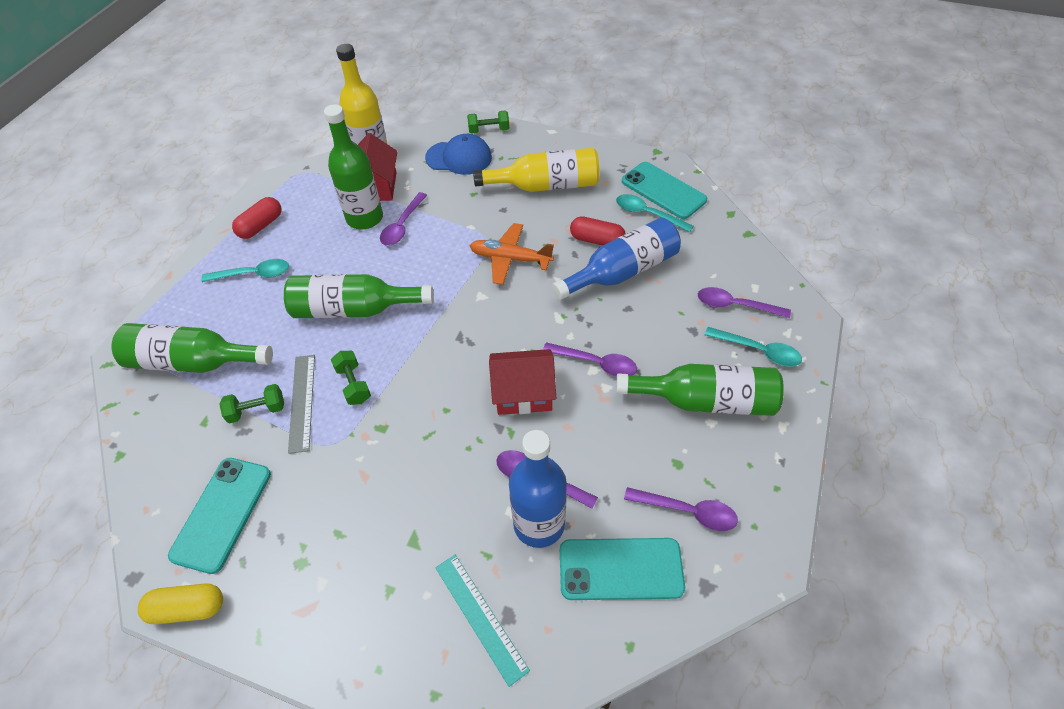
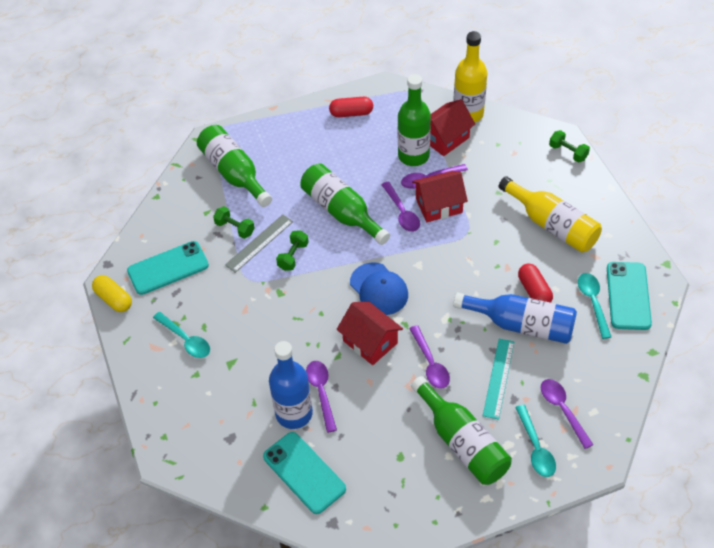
camera: 50 degrees right, 0 degrees up
(254, 274) = (315, 143): turquoise spoon -> turquoise spoon (186, 340)
(437, 238) = (439, 205): none -> red house
(459, 158) = (521, 158): blue cap -> blue cap (379, 289)
(480, 617) = (218, 426): turquoise ruler -> turquoise ruler (498, 378)
(510, 259) = (464, 256): orange plane -> none
(687, 511) = (372, 483): purple spoon -> purple spoon (402, 212)

